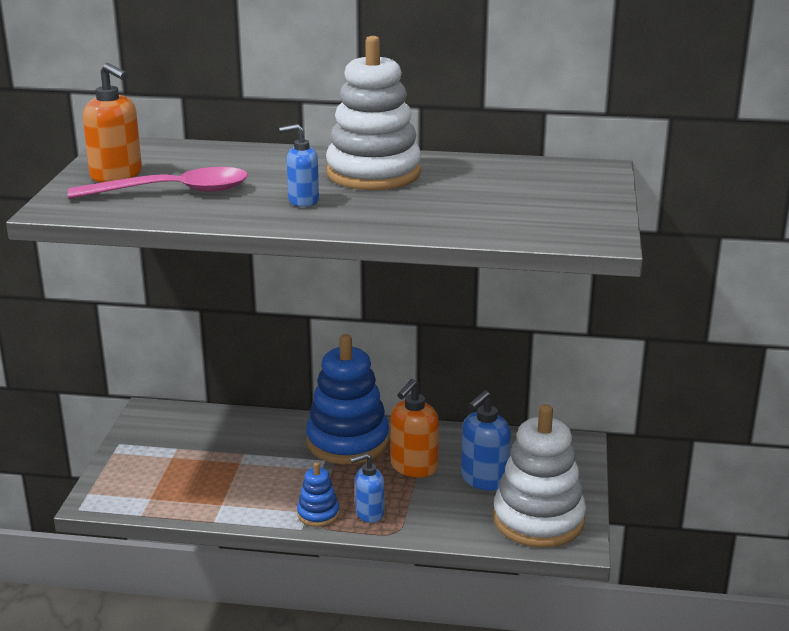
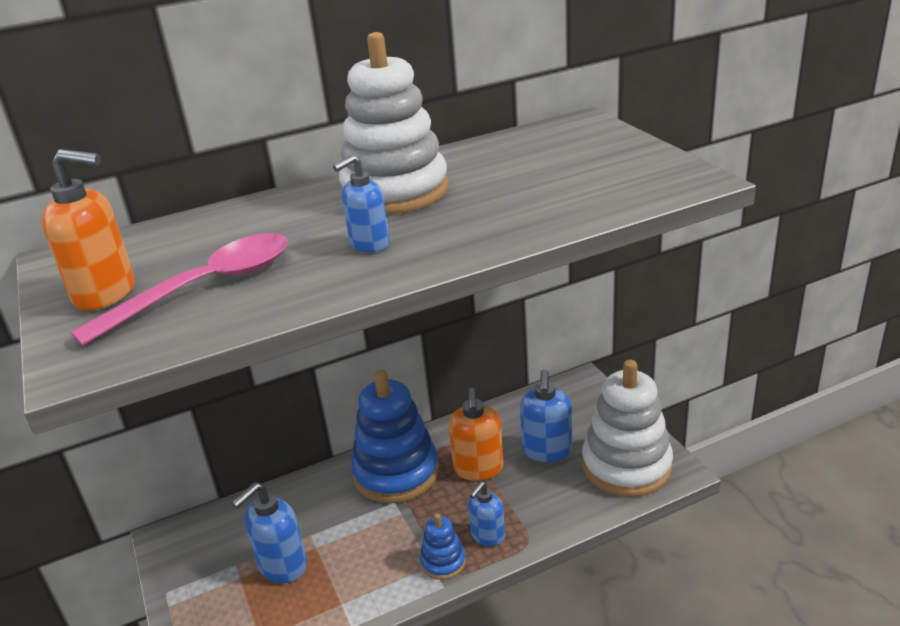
camera: 30 degrees left, 5 degrees up
(206, 463) = (282, 566): none -> blue soap dispenser

